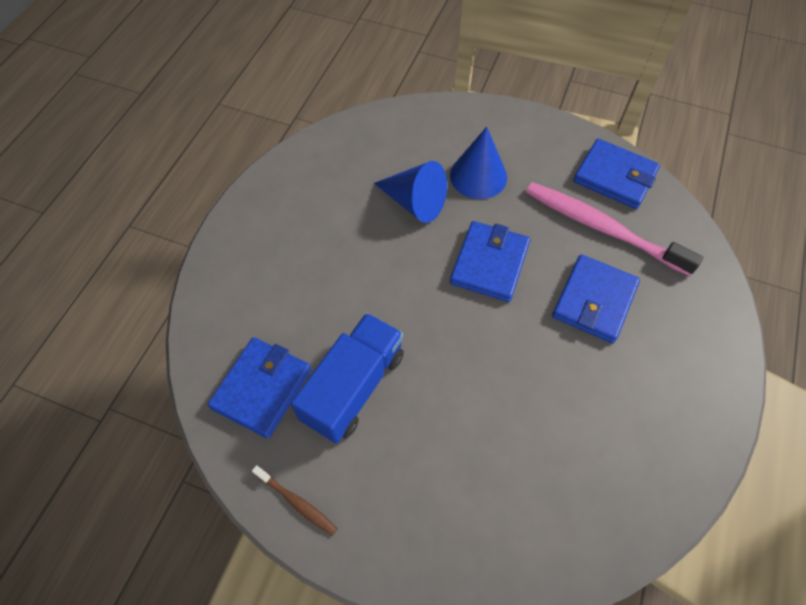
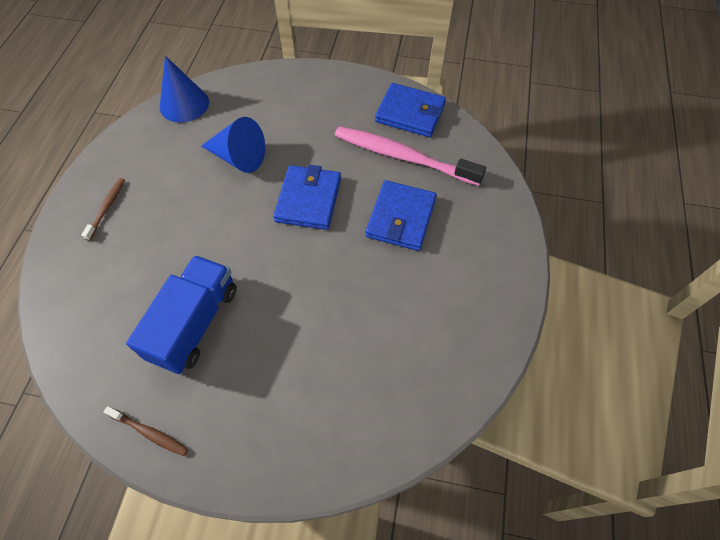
camera: 10 degrees left, 0 degrees up
(262, 388) = (110, 338): blue wallet -> none
(267, 240) = (107, 208): none -> brown toothbrush
(478, 176) = (293, 128): blue cone -> blue cone (184, 104)

